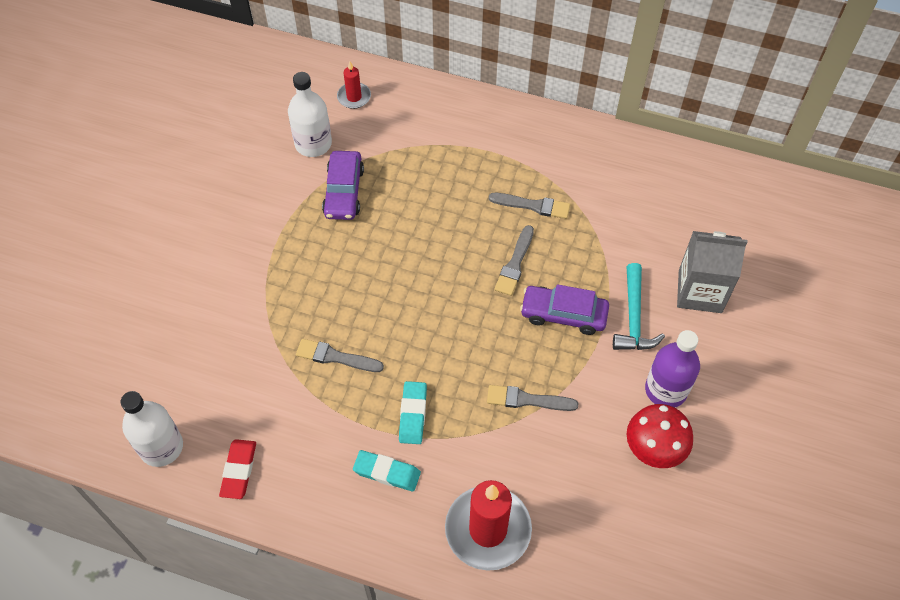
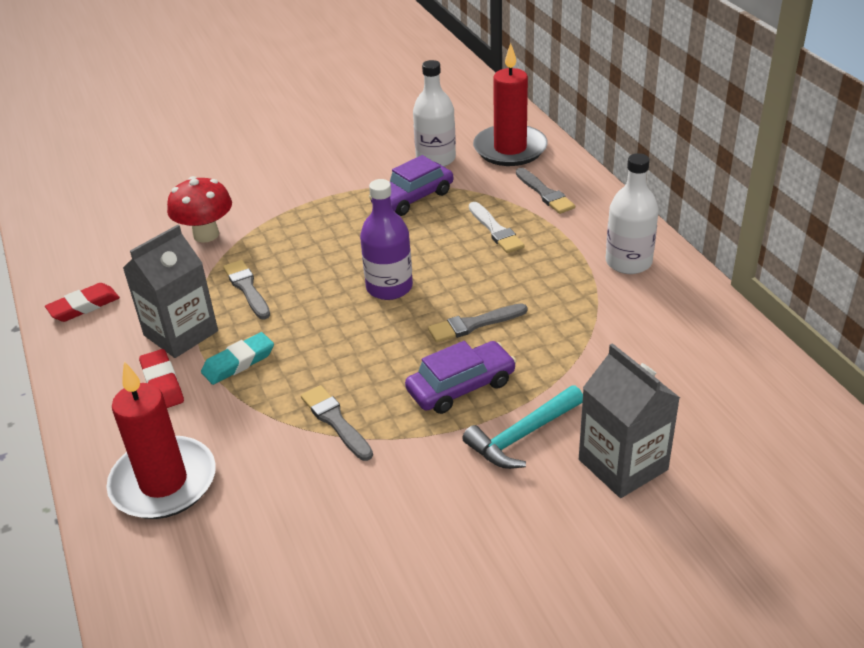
camera: 50 degrees right, 20 degrees down
(161, 447) = (68, 259): white bottle -> white bottle (628, 262)
(342, 428) = (181, 333): none -> grey carton
(354, 97) = (510, 149): red candle -> red candle, size x2.00
(387, 472) = (162, 383): turquoise eraser -> red eraser
(435, 178) = (495, 230): none -> white brush
(533, 206) = (552, 297): grey brush -> grey brush (545, 193)
(563, 314) = (461, 387): purple car -> purple car turned 90 degrees clockwise
(653, 449) = (383, 548): red mushroom -> red mushroom (206, 235)
(666, 390) = (467, 513): purple bottle -> purple bottle (389, 287)

